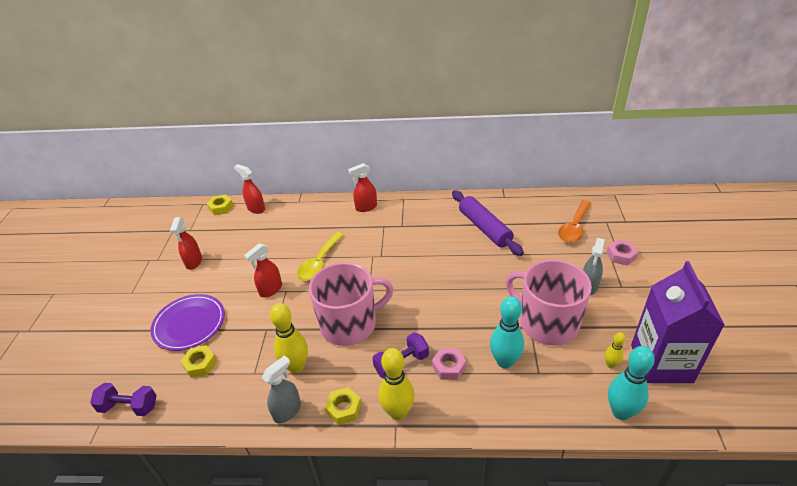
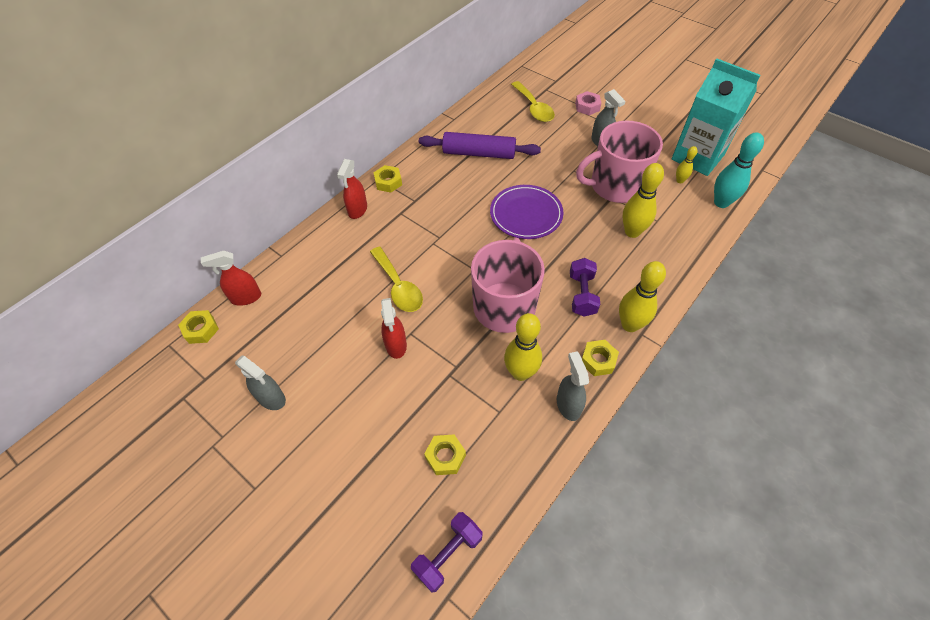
camera: 55 degrees left, 15 degrees up
(189, 324) = (374, 444): purple plate -> purple plate (526, 214)
(194, 262) = (271, 398): red spray bottle -> grey spray bottle
(405, 205) = (388, 182): none -> yellow nut
(449, 367) = (610, 267): pink nut -> none
(504, 362) = (632, 232): turquoise bowling pin -> yellow bowling pin
(574, 227) = (533, 108): orange spoon -> yellow spoon
(661, 363) = (697, 157): purple carton -> turquoise carton

